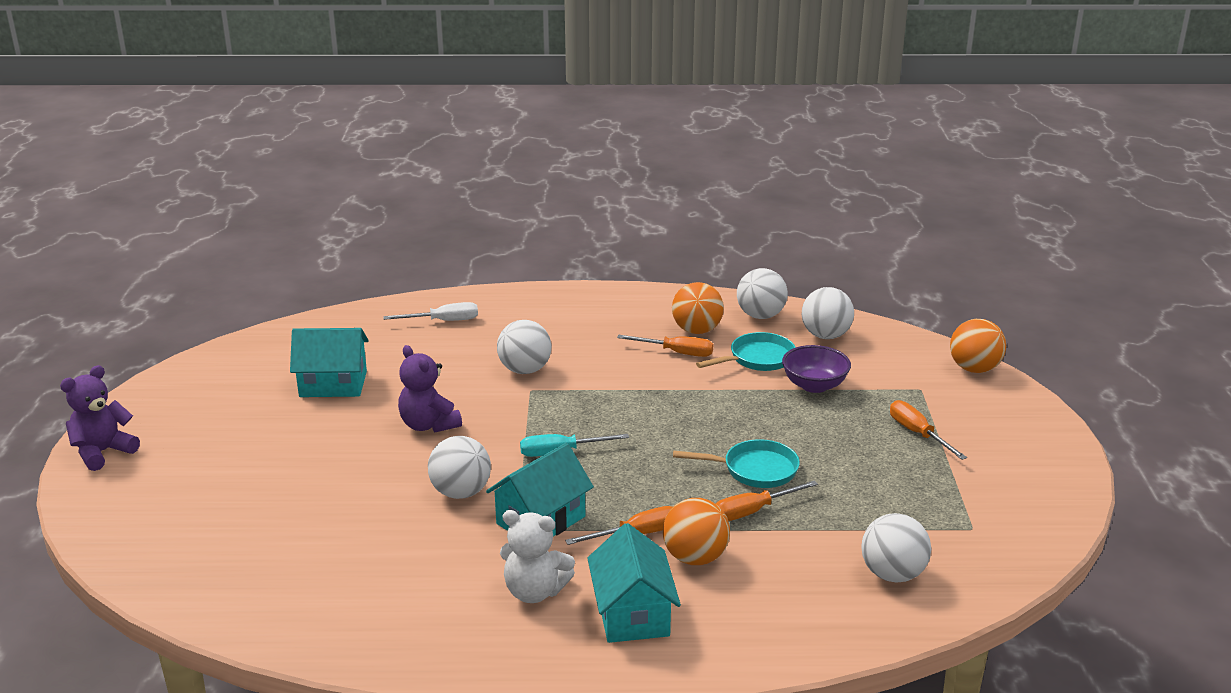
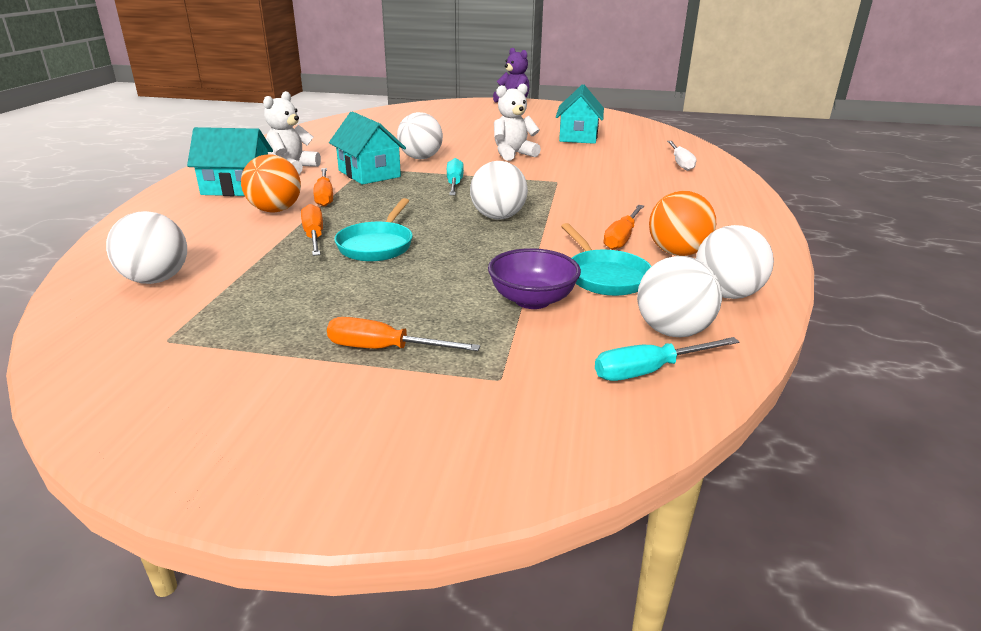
camera: 100 degrees right, 0 degrees up
(428, 425) = (513, 154): purple teddy bear -> white teddy bear
(525, 370) = (591, 181): white ball -> white ball (498, 217)
(878, 343) = (649, 371): none -> turquoise screwdriver
(918, 433) = (384, 349): orange screwdriver -> orange screwdriver turned 150 degrees counterclockwise
(974, 369) = (553, 455): orange ball -> none

